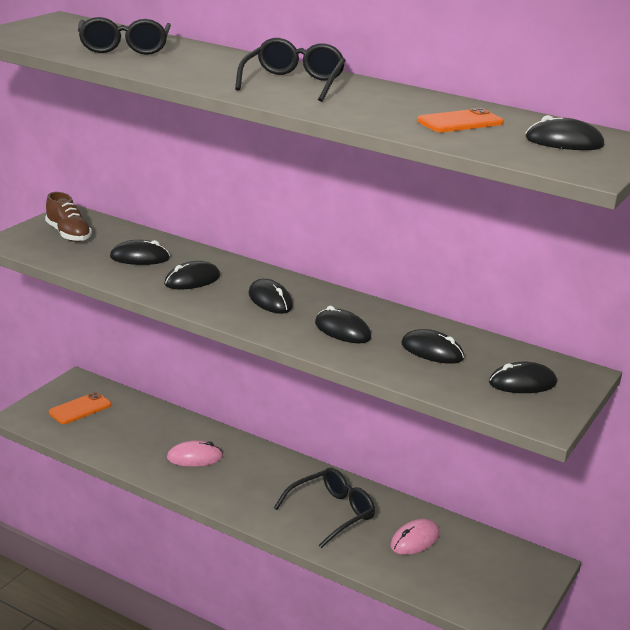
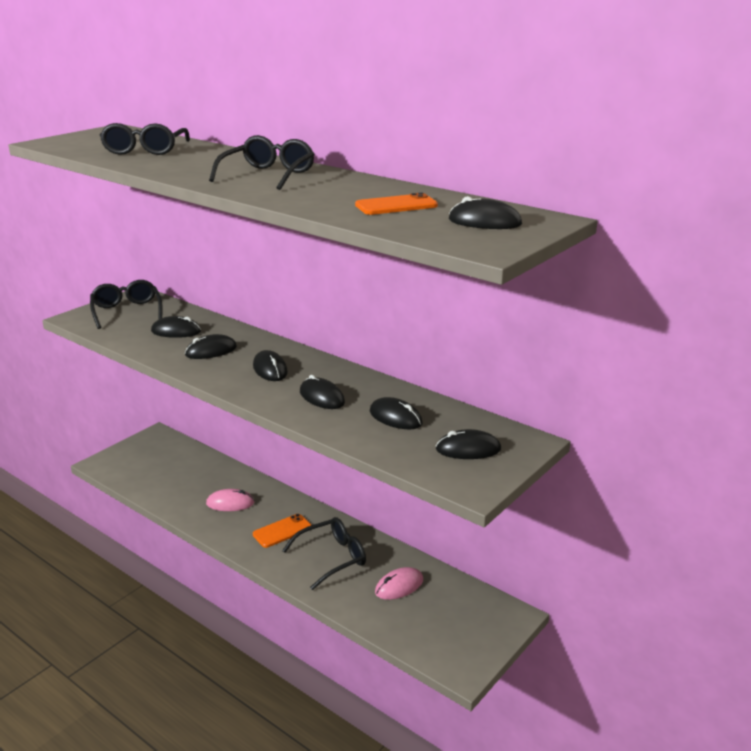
camera: 10 degrees right, 0 degrees up
(68, 234) = (127, 311): brown shoe -> black glasses
(80, 409) = (150, 458): orange phone -> orange phone (282, 531)

